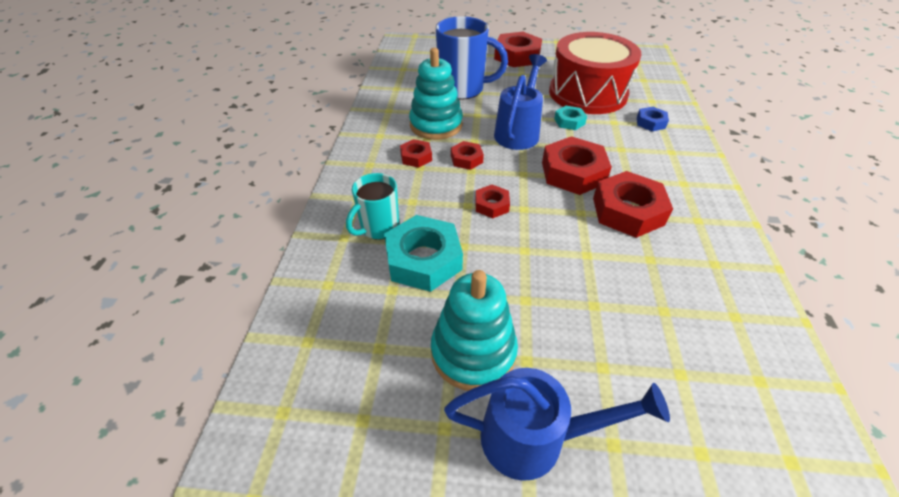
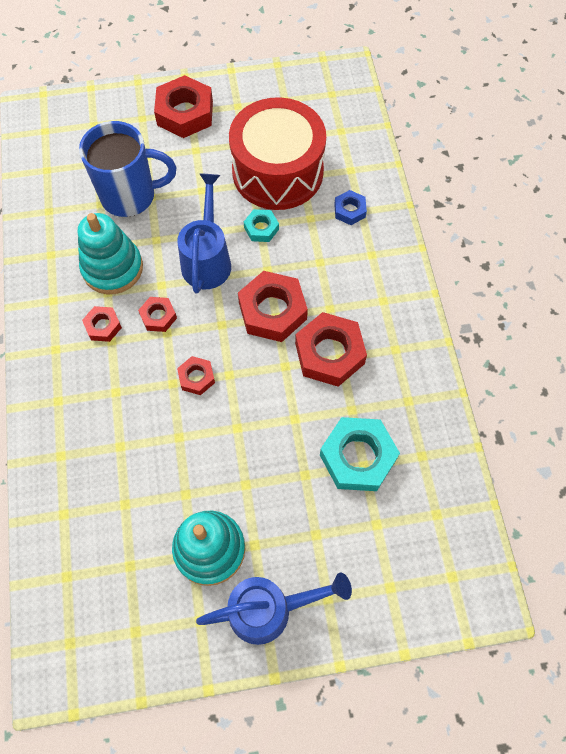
camera: 15 degrees left, 20 degrees up
(379, 228) = (91, 435): turquoise mug -> none
(423, 260) = (145, 463): turquoise nut -> turquoise nut (358, 457)

